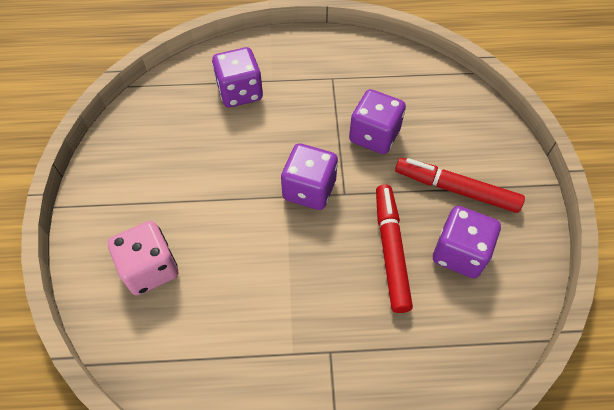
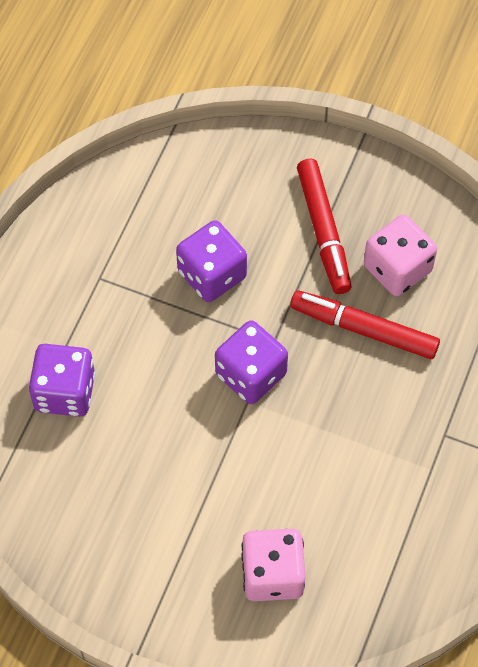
camera: 65 degrees left, 5 degrees up
(456, 189) = (323, 231): red marker -> red marker turned 60 degrees counterclockwise
(459, 253) = (397, 268): purple dice -> pink dice

